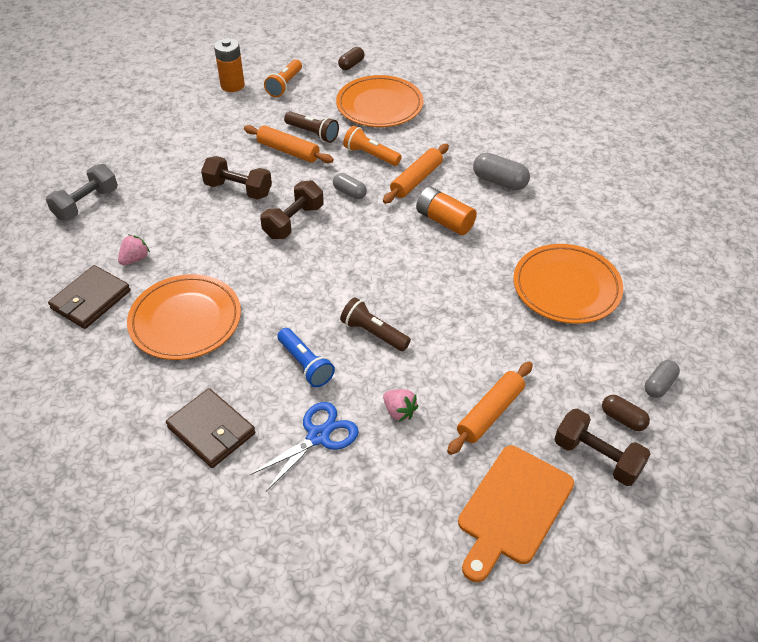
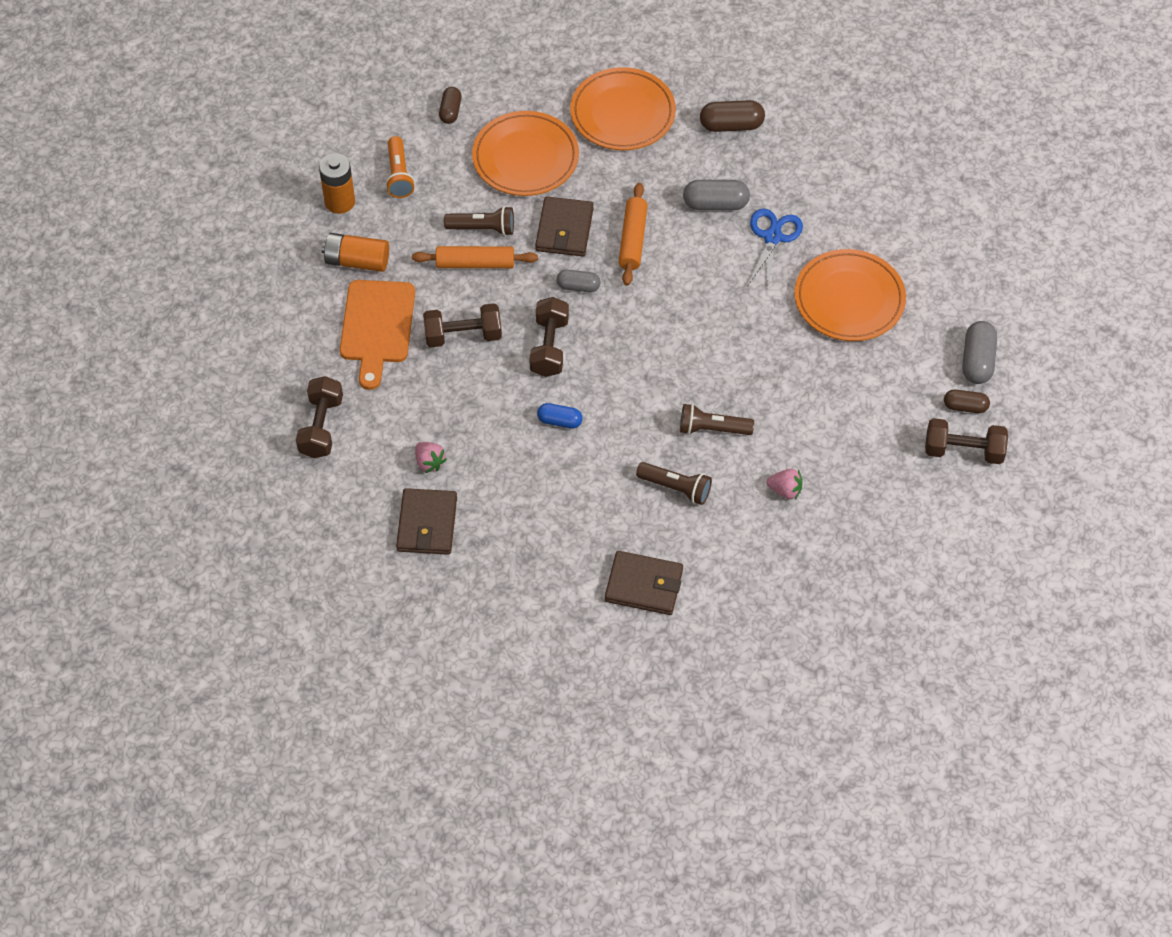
camera: 30 degrees left, 10 degrees up
(86, 204) = (321, 427): grey dumbbell -> brown dumbbell
(135, 259) = (429, 462): pink strawberry -> pink strawberry turned 135 degrees clockwise
(185, 320) = (535, 500): orange plate -> orange plate (622, 113)
(256, 273) = (559, 421): none -> blue capsule
(305, 364) = (676, 488): blue flashlight -> brown flashlight
(318, 436) = (735, 545): blue scissors -> blue scissors (772, 237)
(370, 155) = (564, 229): orange flashlight -> brown wallet
(444, 221) = (693, 277): orange battery -> orange battery (357, 261)
(490, 413) = (858, 454): orange rolling pin -> none
(513, 509) = (925, 525): orange cutting board -> orange cutting board (377, 327)
(549, 139) = (731, 125): none -> brown capsule
(659, 385) = (977, 361): grey capsule -> grey capsule, size x1.54

